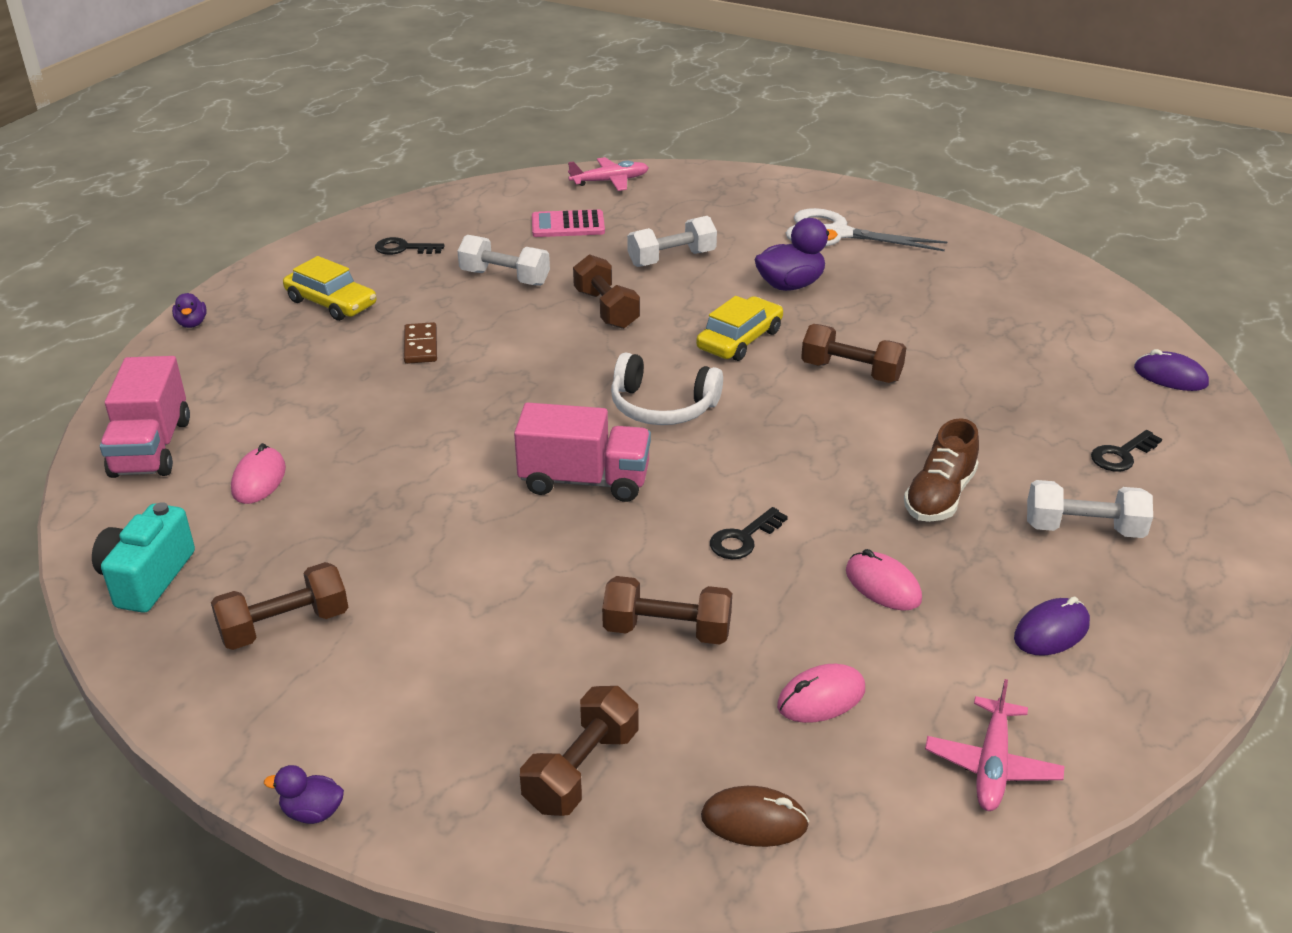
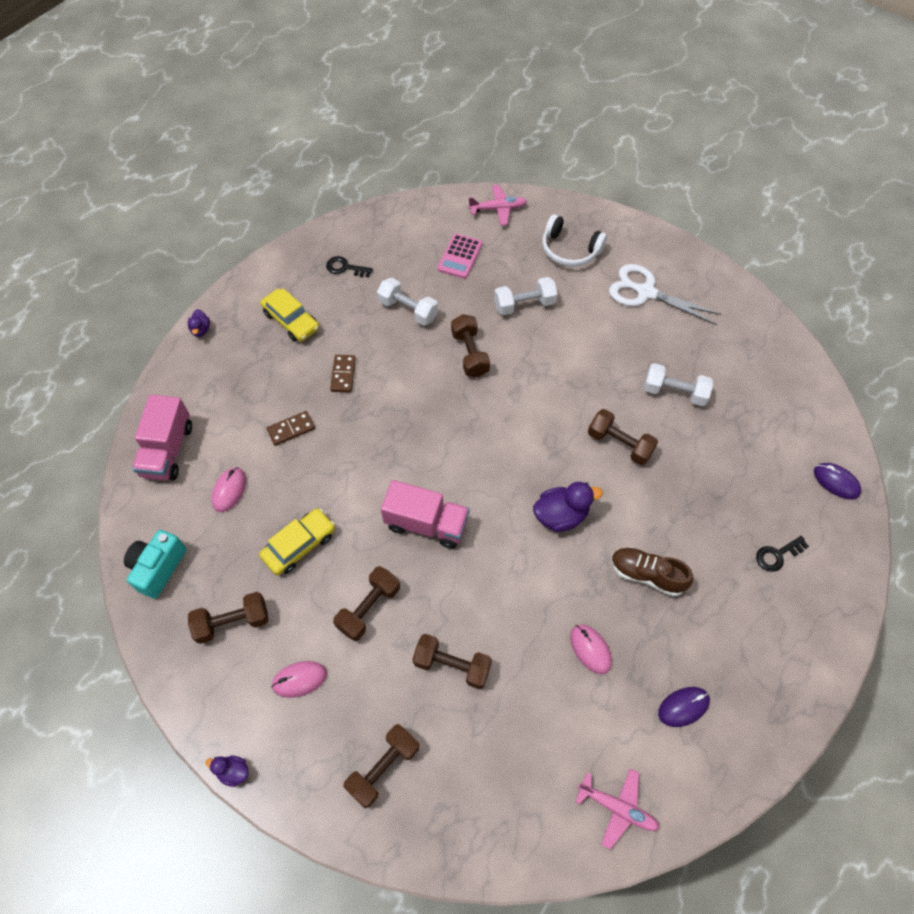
camera: 10 degrees right, 25 degrees up
(349, 406) = (291, 429): none -> brown domino
(513, 582) = (369, 608): none -> brown dumbbell
(568, 225) = (460, 256): pink calculator -> pink calculator turned 75 degrees counterclockwise
(662, 407) = (488, 460): white headphones -> white headphones (569, 250)
(740, 340) = (552, 399): yellow car -> yellow car (299, 545)
(743, 538) = (514, 593): black key -> none
(754, 821) = (471, 824): brown mouse -> none
(790, 285) = (600, 345): purple duck -> purple duck (561, 515)
(821, 698) = (531, 737): pink mouse -> pink mouse (299, 679)
(939, 496) = (646, 575): brown shoe -> brown shoe turned 75 degrees clockwise
(992, 765) = (617, 807): pink plane -> pink plane turned 90 degrees counterclockwise
(1083, 529) = (730, 620): white dumbbell -> white dumbbell (674, 392)

